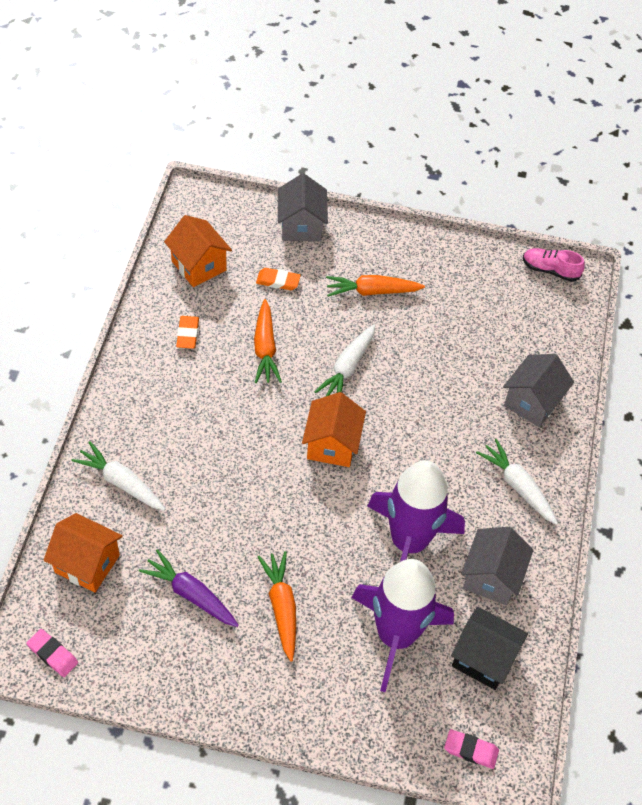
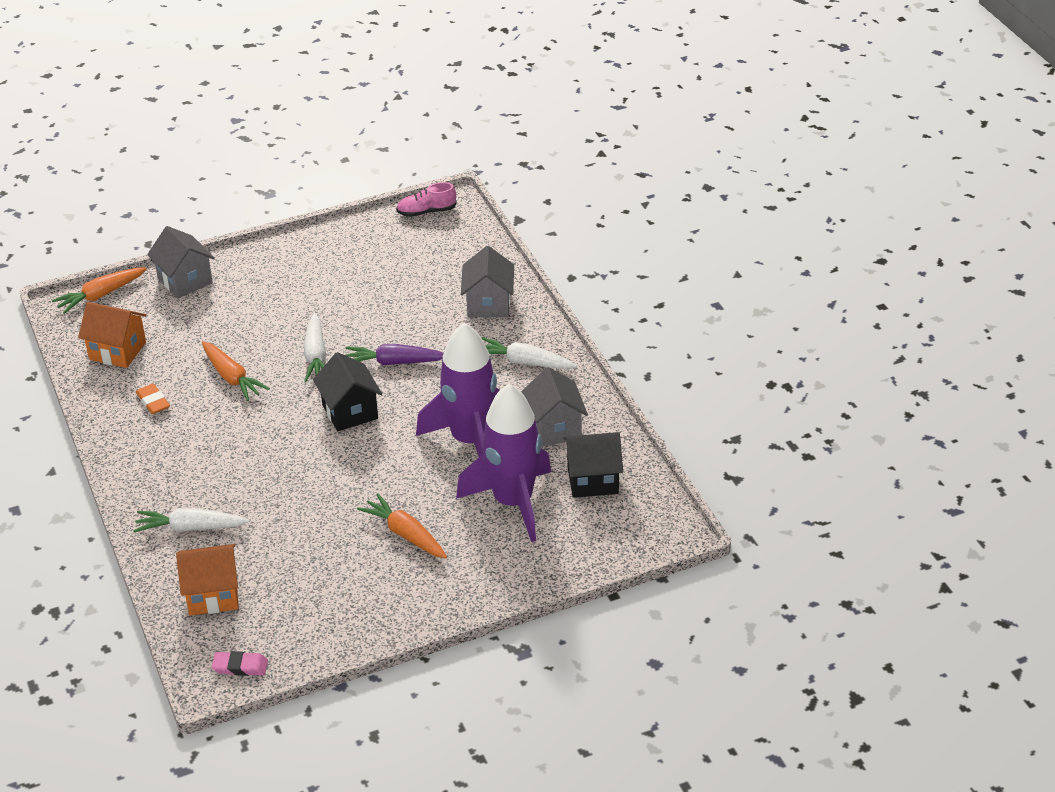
camera: 30 degrees left, 15 degrees down
(191, 594) = (322, 566): purple carrot -> purple carrot (394, 362)
(278, 281) = (200, 328): orange eraser -> none
(332, 444) = (350, 412): orange house -> black house
(372, 291) = (289, 295): orange carrot -> orange carrot (101, 295)
(471, 750) = (632, 538): pink eraser -> none

